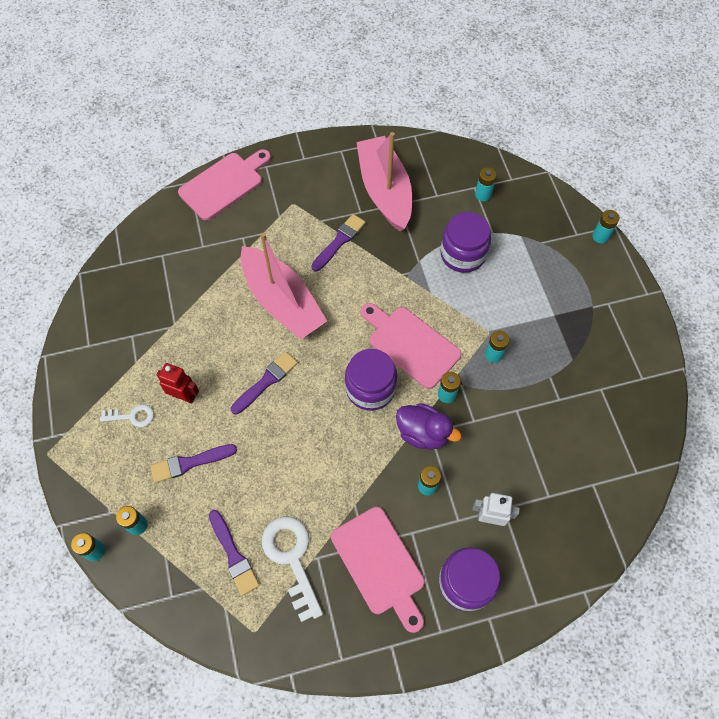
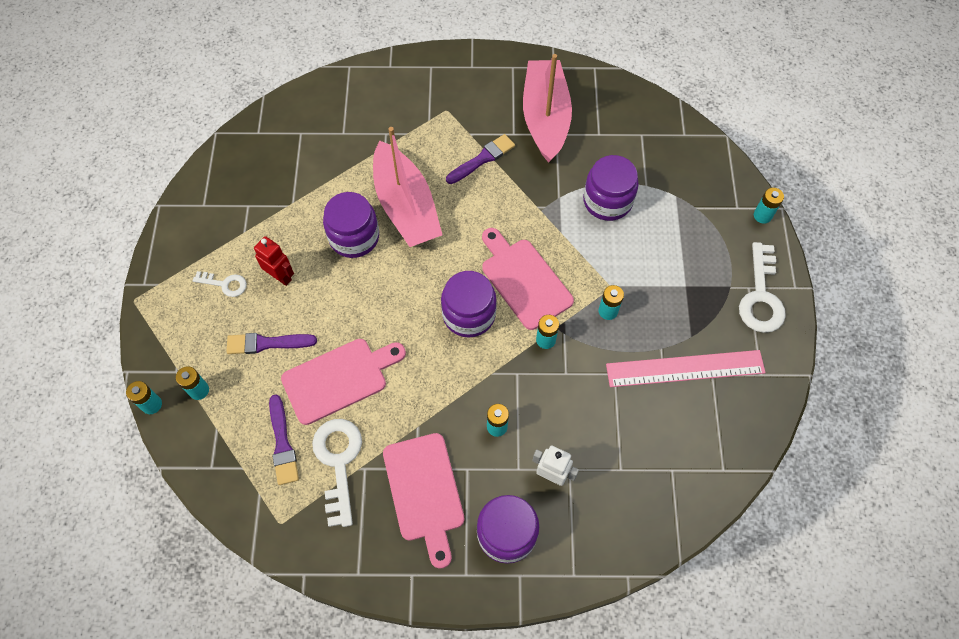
camera: 15 degrees right, 0 degrees up
(224, 184) = (383, 75): pink cutting board -> pink cutting board (339, 379)
(242, 342) = (354, 237): none -> purple jar
(266, 381) = (366, 282): purple brush -> none
(423, 433) = (509, 373): purple duck -> none
(483, 195) = (648, 144): turquoise battery -> none
(576, 389) = (685, 368): none -> pink ruler
(621, 308) = (761, 296): none -> white key

